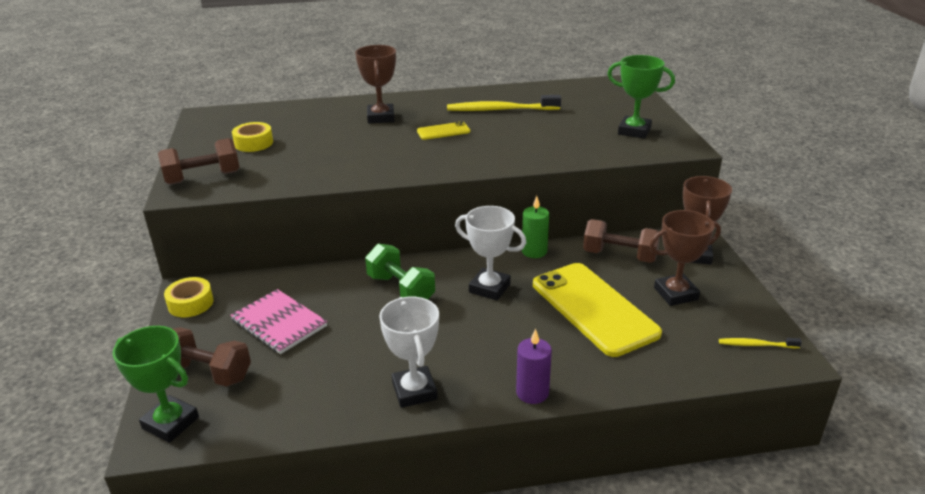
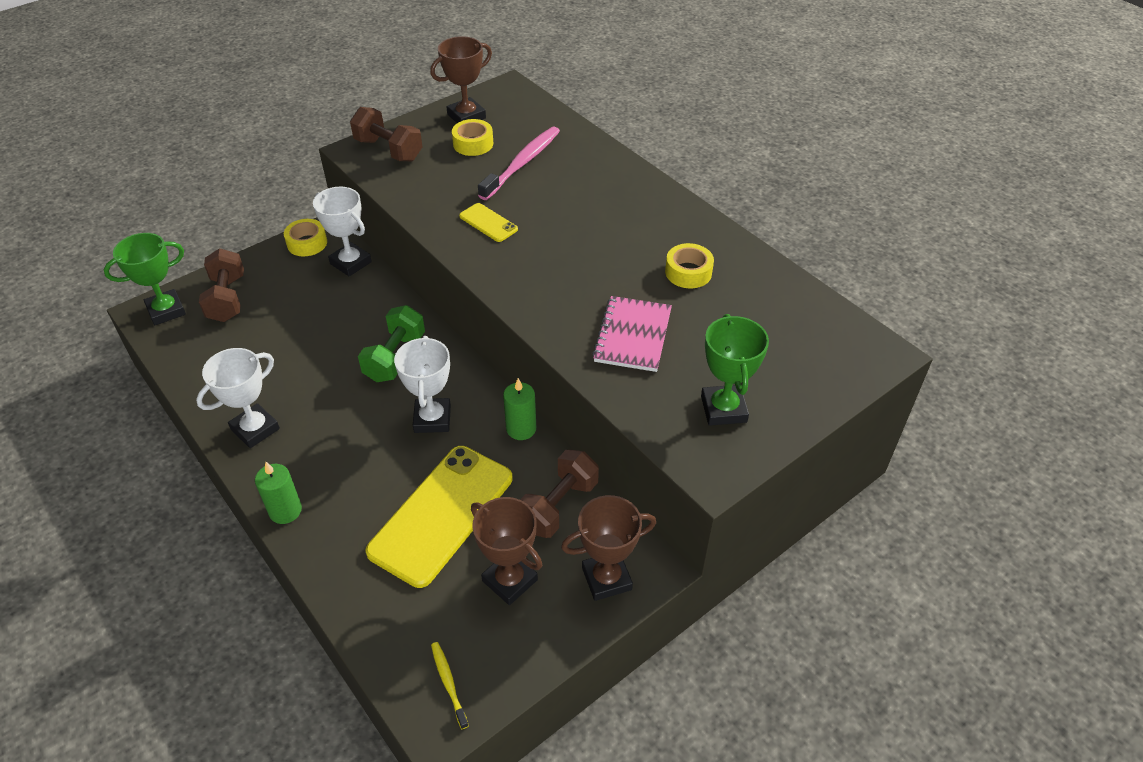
camera: 60 degrees right, 15 degrees up
(170, 423) = (166, 310): green trophy -> green trophy turned 60 degrees clockwise
(252, 285) = (351, 263): none -> white trophy
(279, 323) = (306, 305): pink notebook -> pink notebook (633, 336)
(308, 131) = (522, 163): none -> pink toothbrush
(381, 117) = (592, 194): brown trophy -> brown trophy (466, 116)
(443, 131) = (594, 251): yellow phone -> yellow phone (488, 223)
(500, 110) = (688, 272): yellow toothbrush -> yellow tape
(532, 393) = (285, 511): purple candle -> green candle
(619, 256) = (558, 506): brown dumbbell -> brown dumbbell turned 45 degrees clockwise

